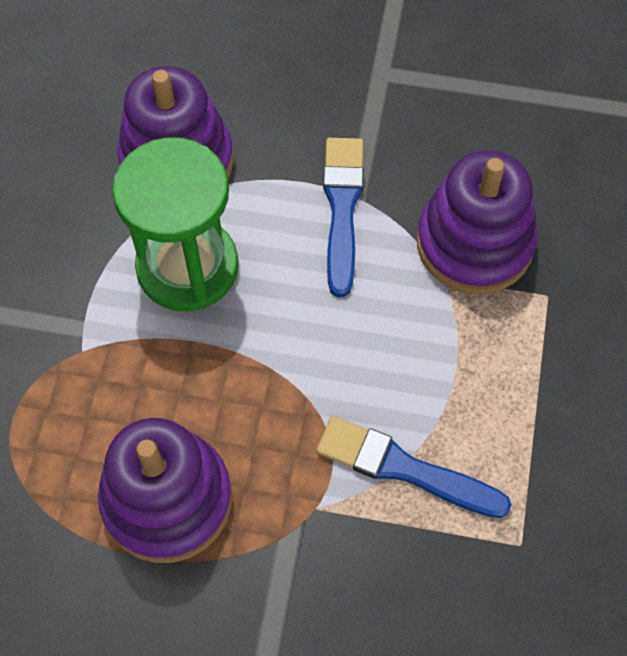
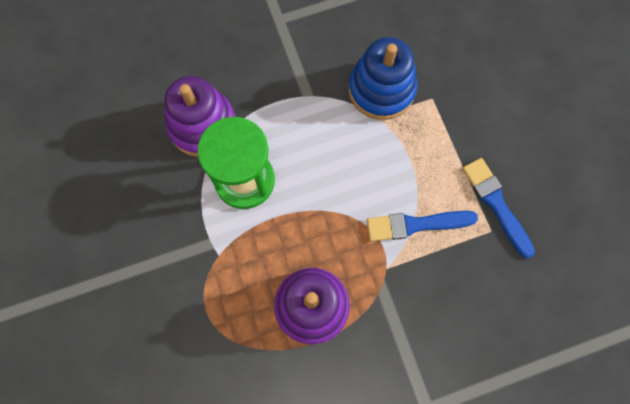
camera: 30 degrees left, 10 degrees up
(342, 208) = (304, 106): blue brush -> blue brush (496, 204)
(474, 243) = (381, 89): purple stacking toy -> blue stacking toy

